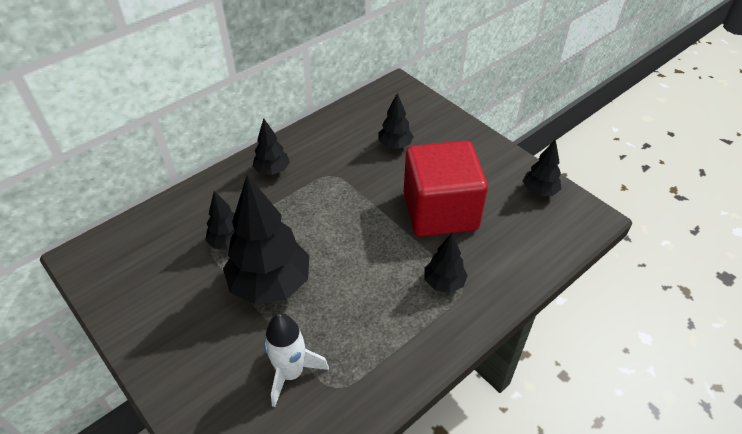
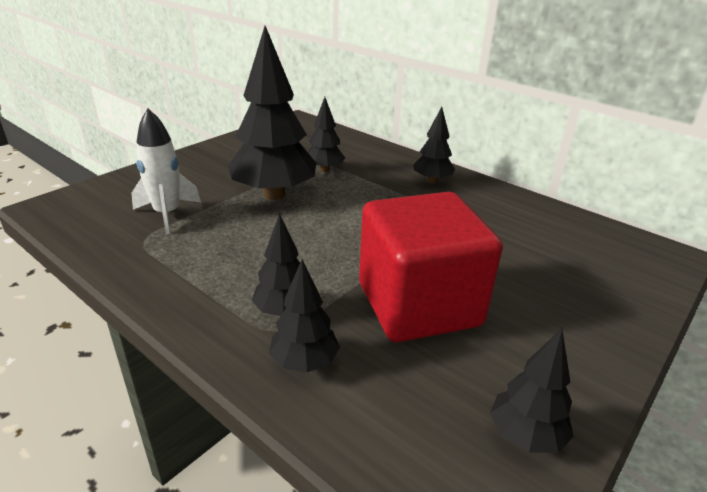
camera: 80 degrees right, 15 degrees down
(395, 145) = (532, 258): black tree -> black tree (304, 362)

